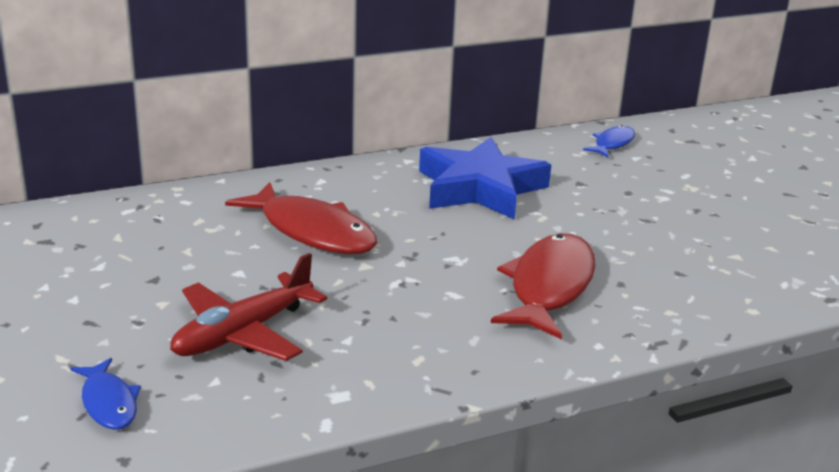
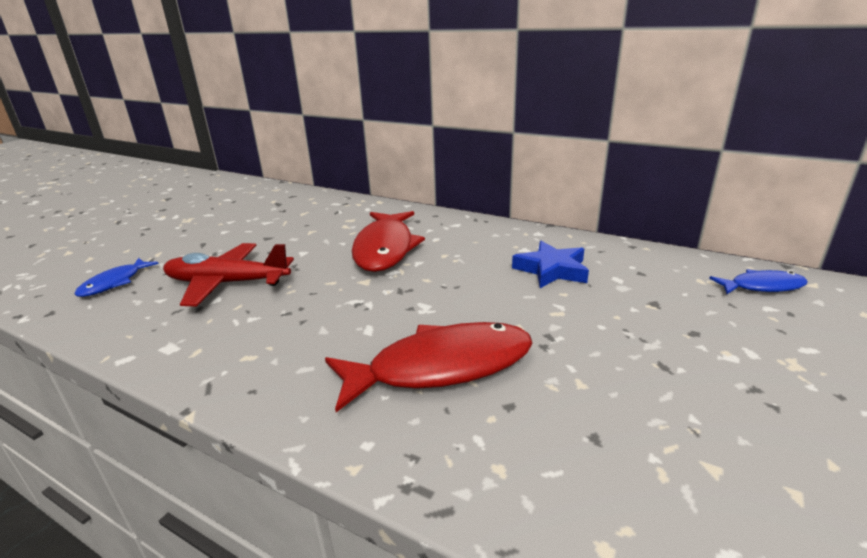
camera: 55 degrees right, 0 degrees up
(480, 188) = (552, 270): blue star -> blue star, size x0.58

